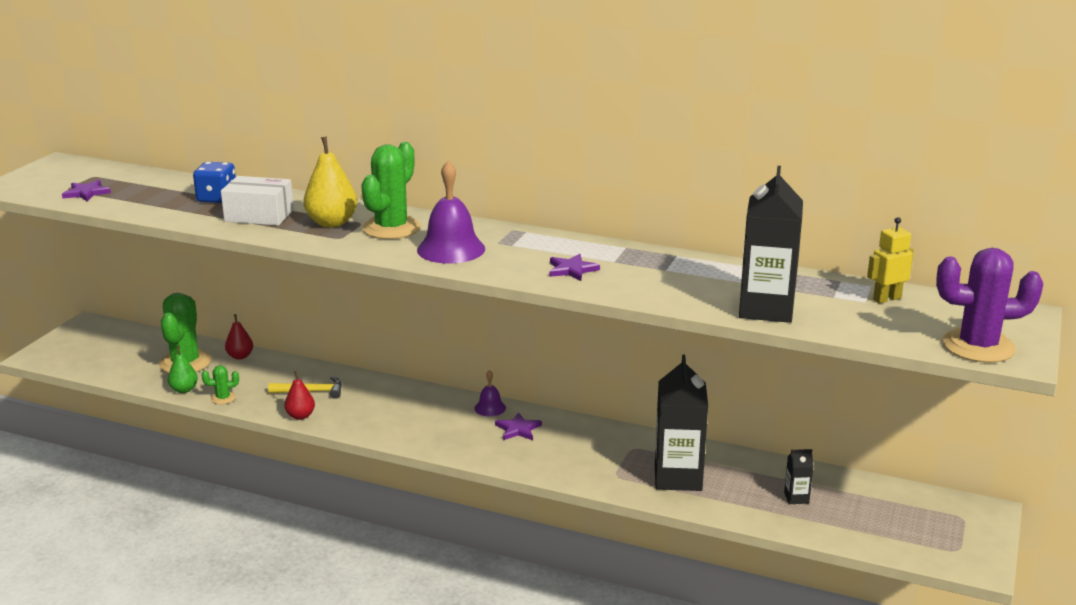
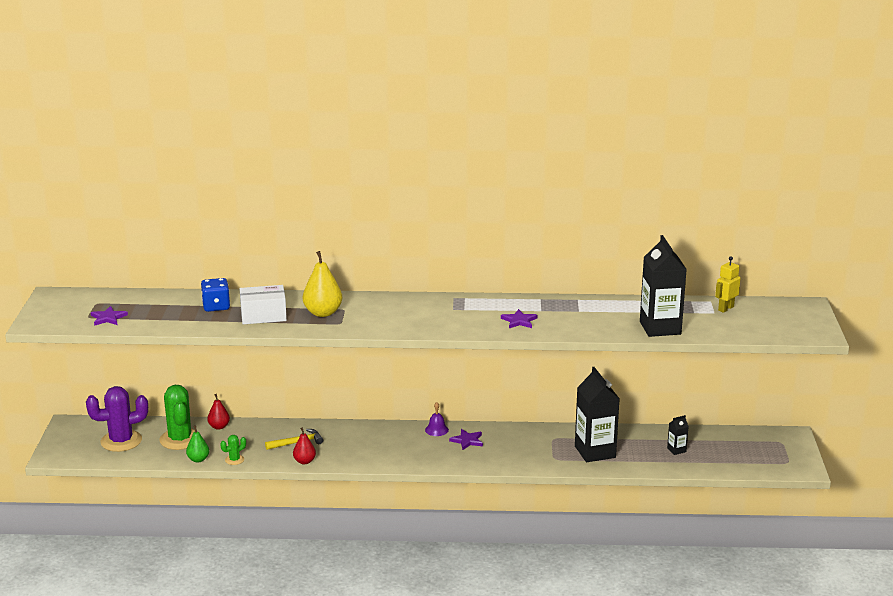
camera: 20 degrees left, 0 degrees up
(391, 228) = (369, 310): green cactus -> none
(451, 249) = (426, 319): purple bell -> none
(978, 346) = (795, 331): purple cactus -> purple cactus (121, 441)

